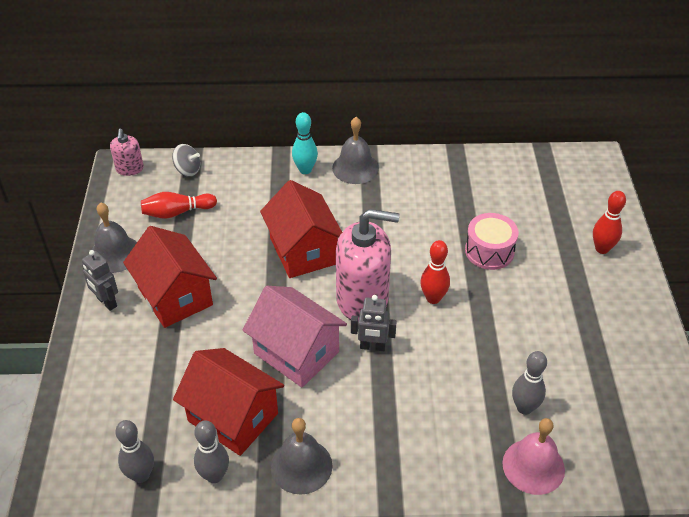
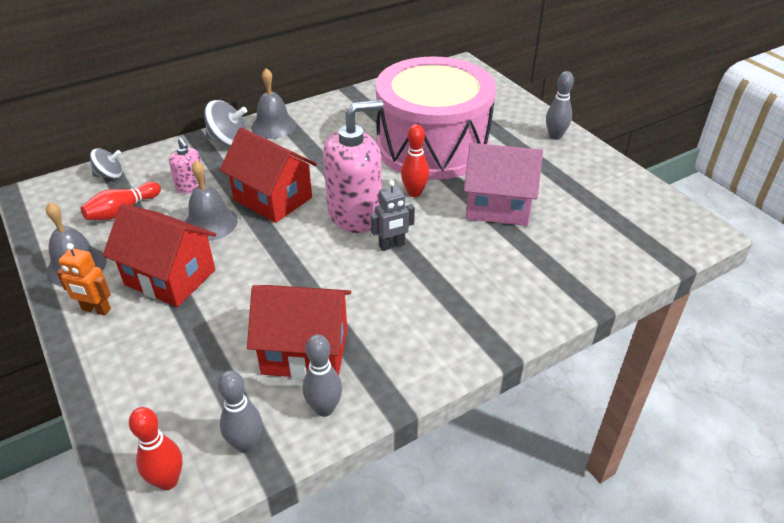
camera: 30 degrees left, 5 degrees down
(106, 302) = (96, 310): grey robot -> orange robot
(130, 169) = (44, 193): pink soap dispenser -> pink soap dispenser (191, 186)
(296, 353) = (327, 276): pink house -> pink house (498, 206)
(301, 466) = (402, 362): grey bell -> grey bell (210, 223)
(305, 170) = (228, 141): turquoise bowling pin -> grey spinning top
(489, 251) = (432, 146): pink drum -> pink drum, size x2.48
(524, 408) = (549, 239): grey bowling pin -> grey bowling pin (555, 136)
(533, 466) = (591, 276): pink bell -> none
(602, 249) = (514, 117): red bowling pin -> red bowling pin (168, 481)

